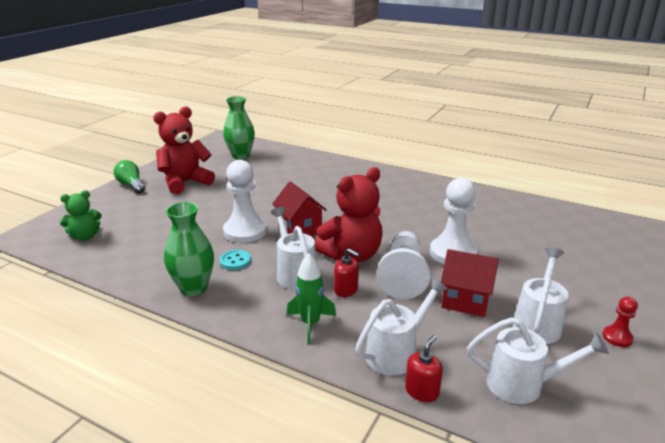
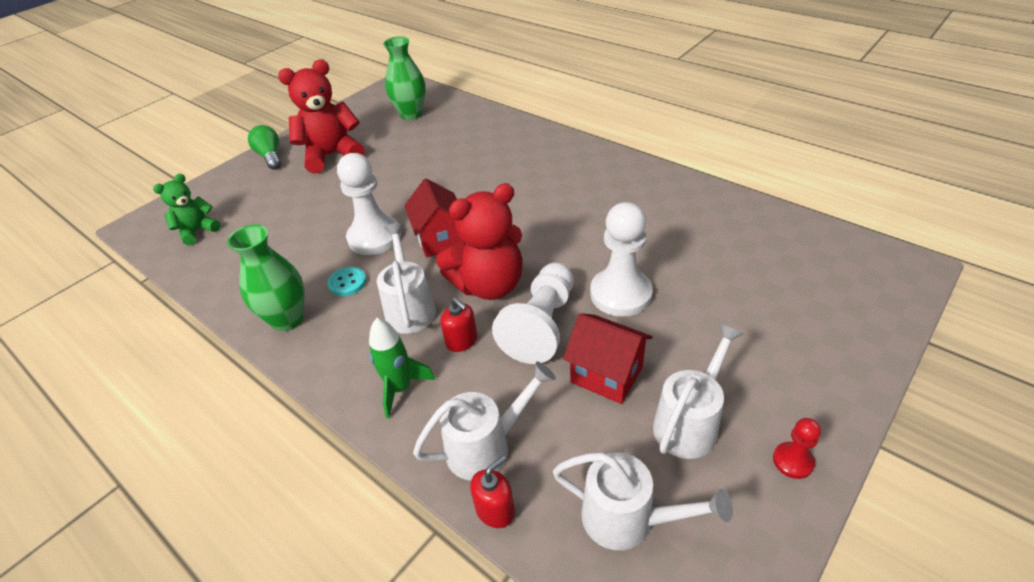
camera: 15 degrees right, 15 degrees up
(85, 236) = (197, 231): green teddy bear -> green teddy bear turned 150 degrees clockwise

